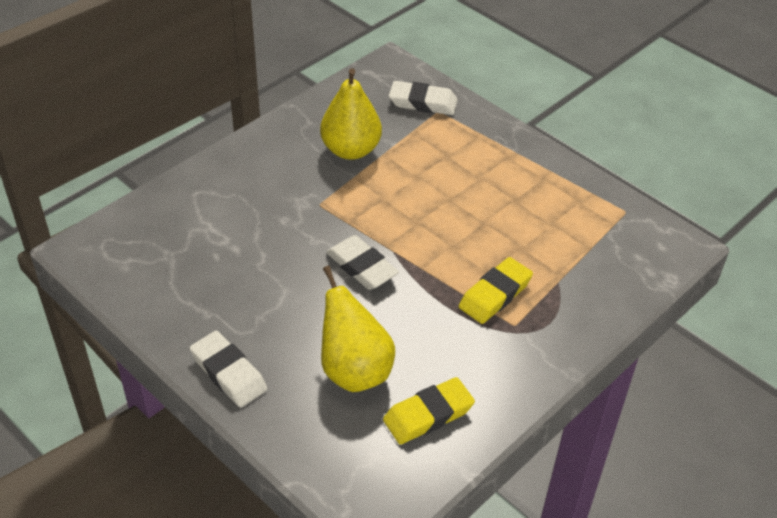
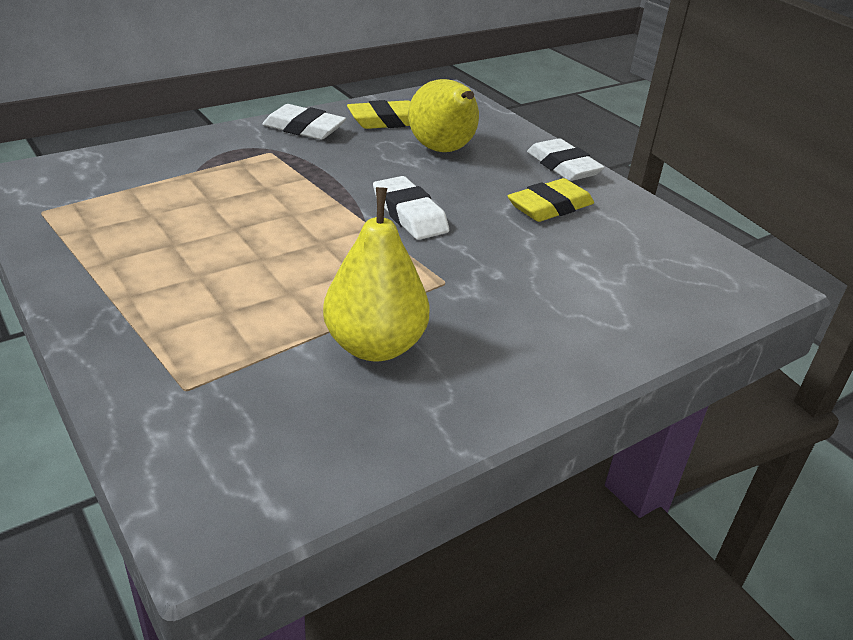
camera: 170 degrees left, 10 degrees down
(423, 103) = (202, 410): white eraser -> white eraser (304, 128)
(495, 294) = (272, 173): yellow eraser -> yellow eraser (550, 207)

